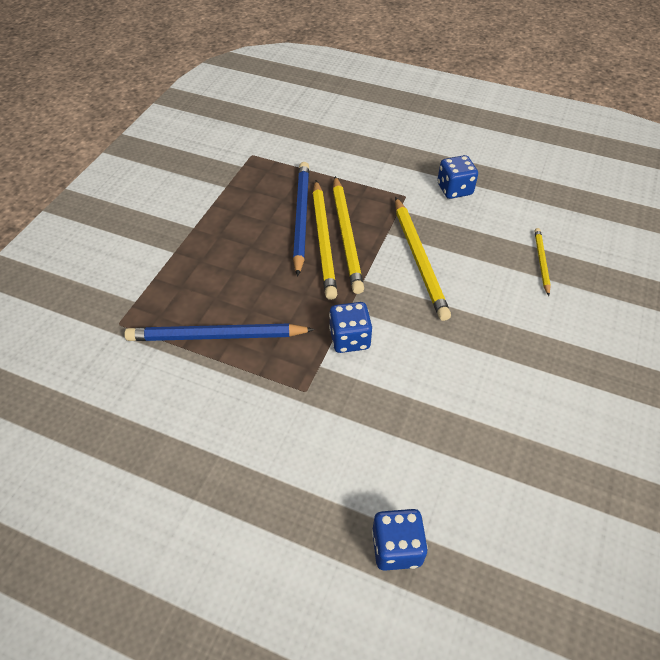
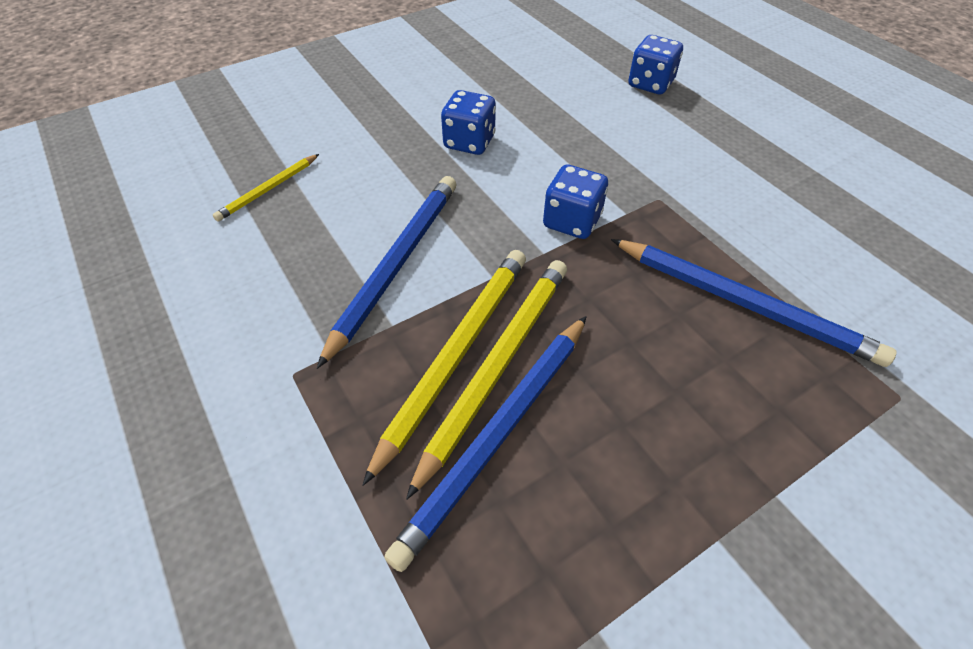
camera: 145 degrees left, 0 degrees up
(419, 259) = (395, 264): yellow pencil -> blue pencil
(454, 189) = (211, 340): blue dice -> blue dice (469, 142)

